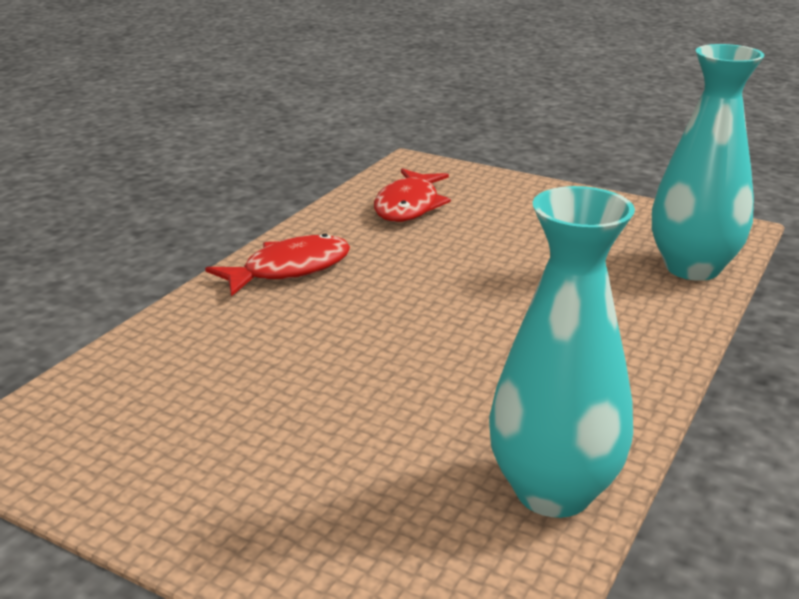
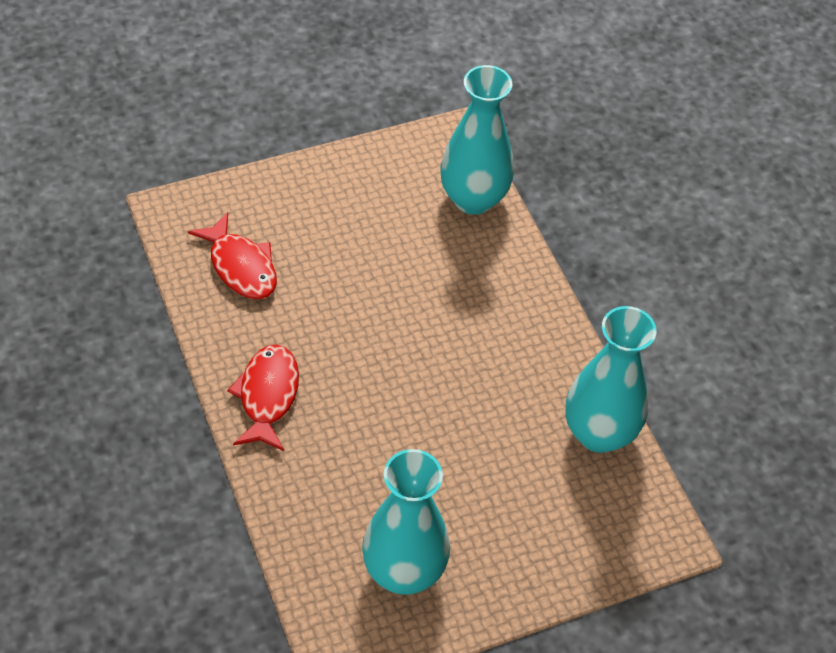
camera: 55 degrees left, 25 degrees up
(157, 436) = (403, 571): none -> turquoise vase

